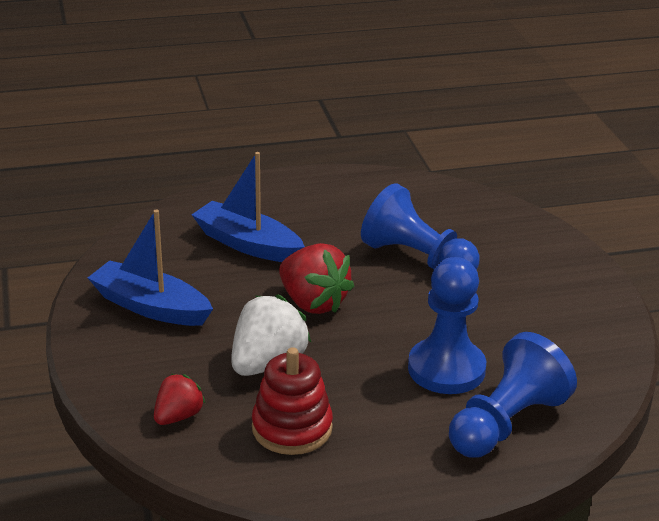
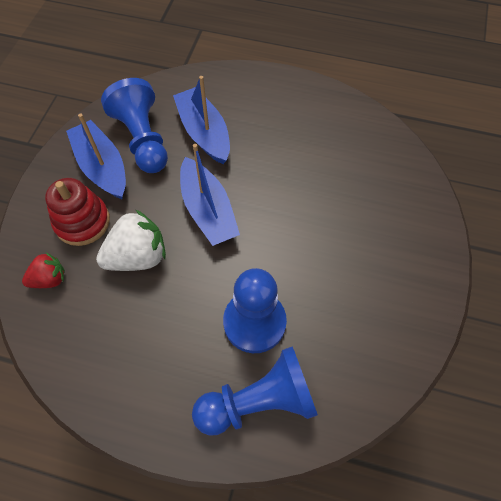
camera: 30 degrees right, 30 degrees up
(292, 428) = (110, 327): red stacking toy -> red stacking toy (82, 222)
(313, 303) = (208, 210): red strawberry -> blue boat
(417, 259) = (312, 197): blue pawn -> blue pawn (143, 139)

